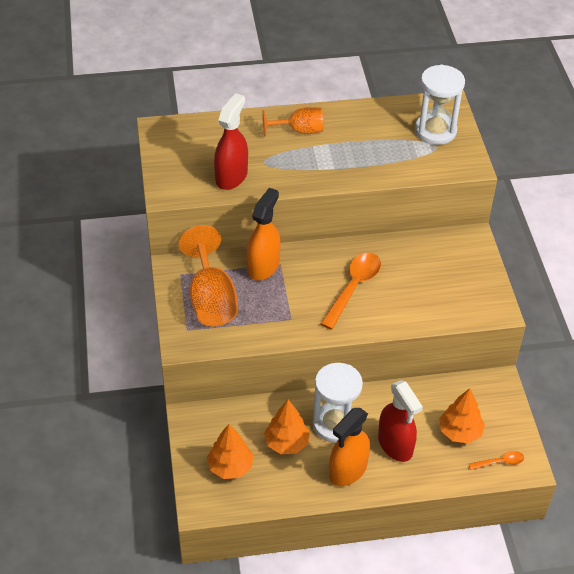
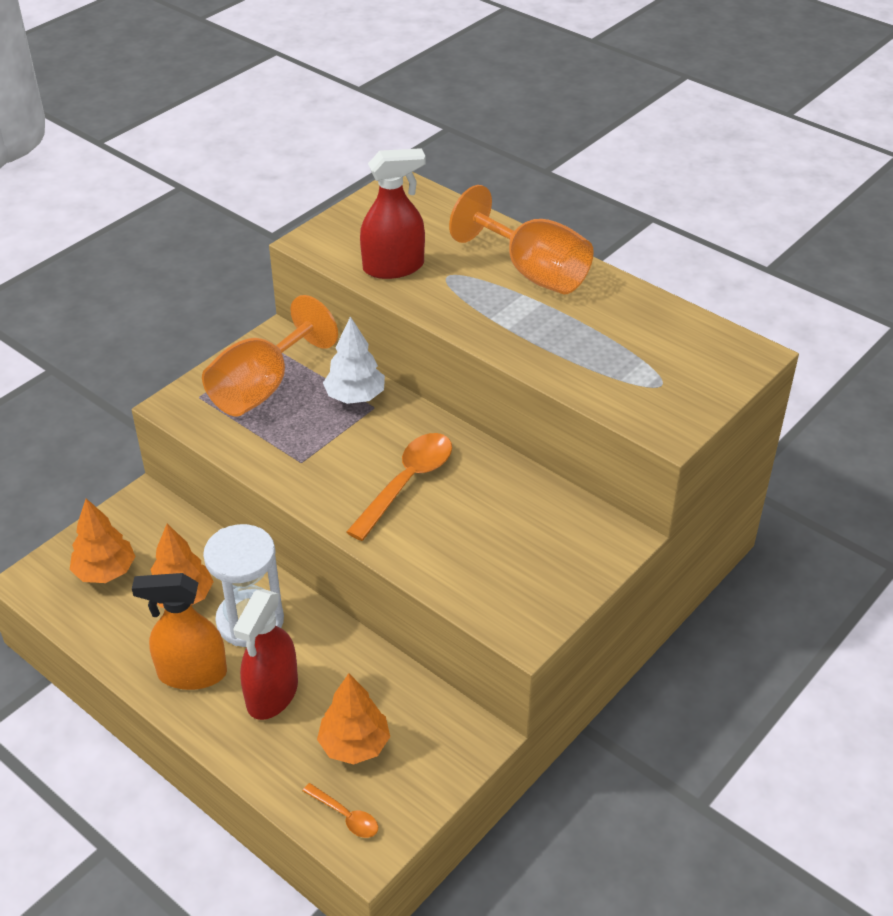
camera: 50 degrees right, 5 degrees down
(263, 266) = (355, 397): orange spray bottle -> white tree
(299, 131) = (532, 272): orange goblet -> orange goblet, size x1.59
(353, 288) = (407, 483): orange spoon -> orange spoon turned 45 degrees counterclockwise
(435, 131) = (687, 369): white hourglass -> none

